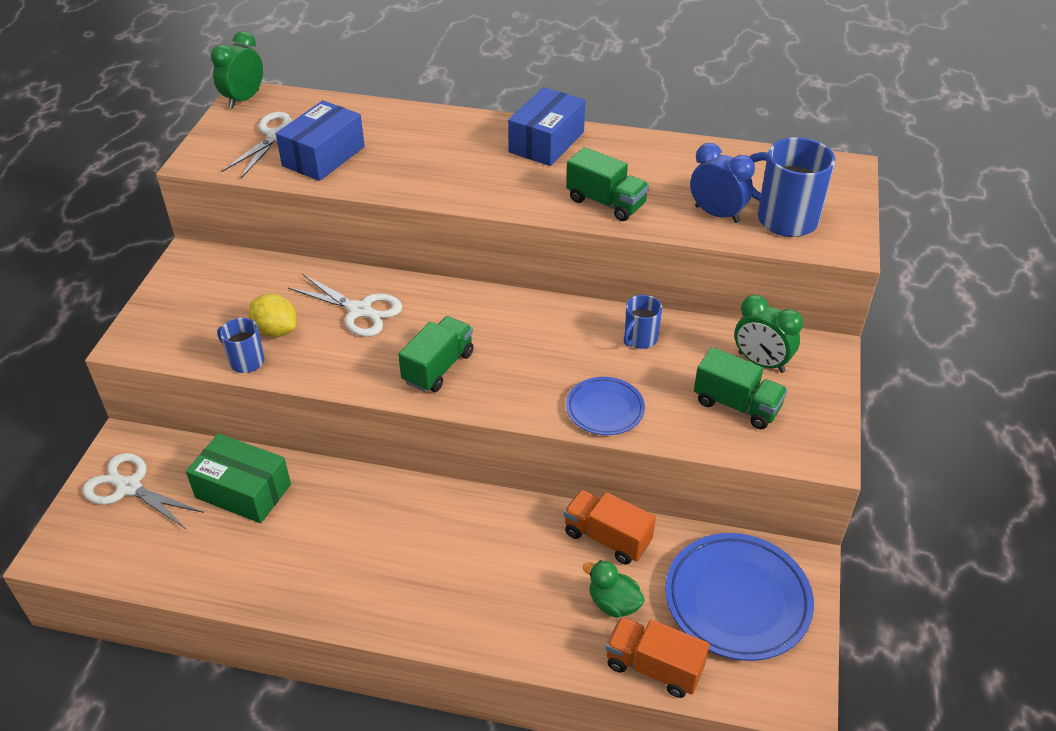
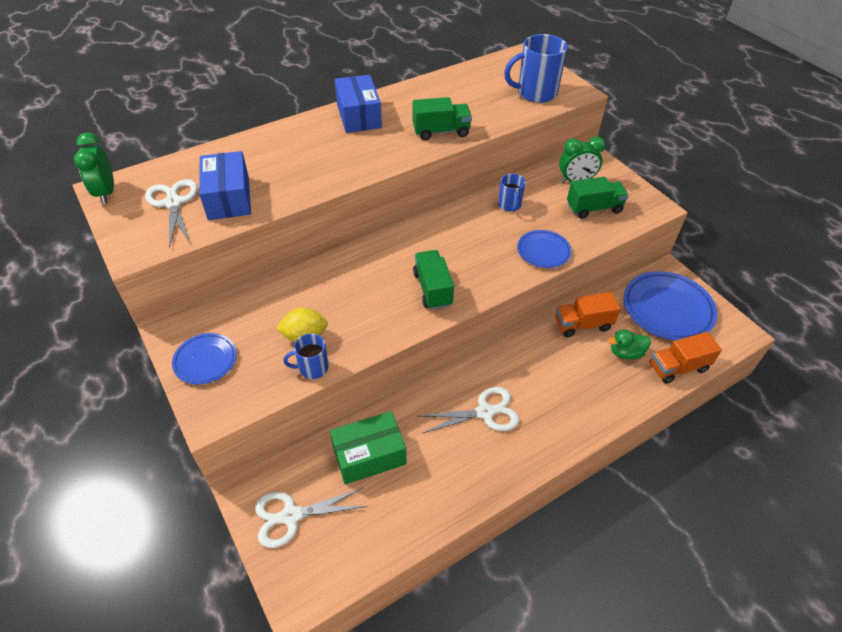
camera: 45 degrees left, 5 degrees up
(182, 297) = (205, 360): none -> blue plate
(360, 310) = (340, 289): white scissors -> white scissors (485, 412)
(717, 214) = (502, 107): blue clock -> none

